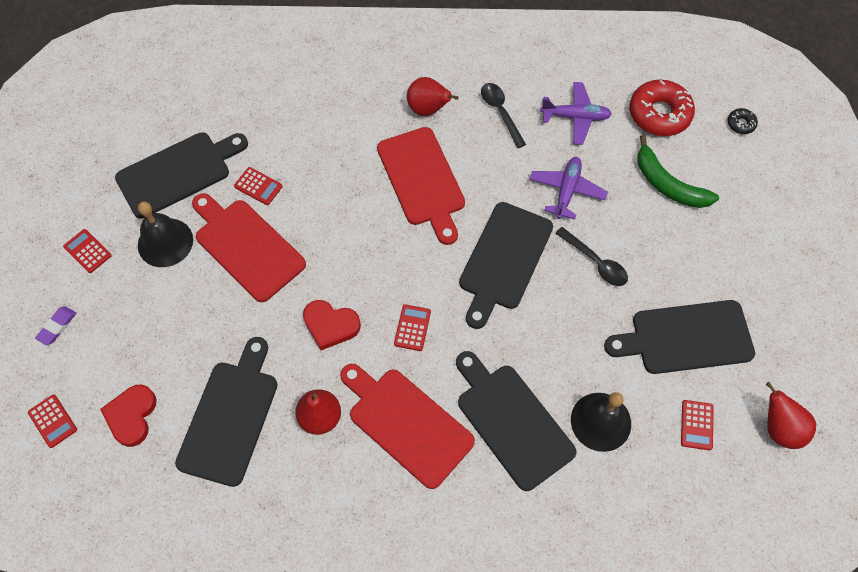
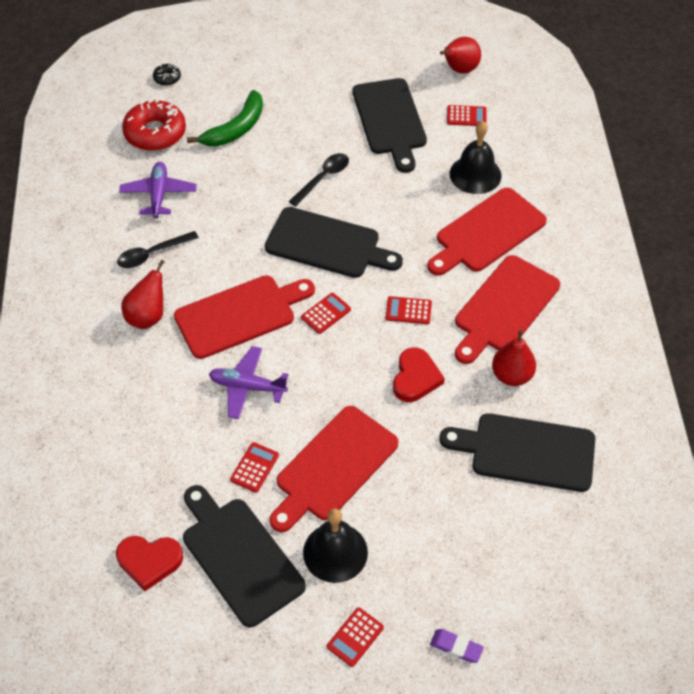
camera: 95 degrees left, 10 degrees down
(53, 421) = (565, 623): red calculator -> red calculator (326, 313)
(132, 416) = (544, 543): red heart -> red heart (149, 561)
(511, 421) = (487, 233): black cutting board -> red cutting board
(566, 191) = (247, 200): purple plane -> purple plane (247, 387)

